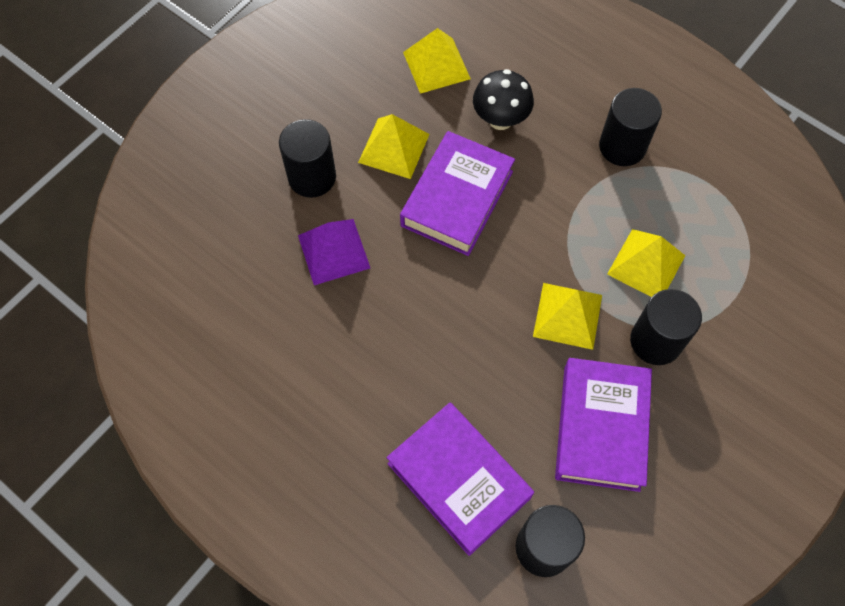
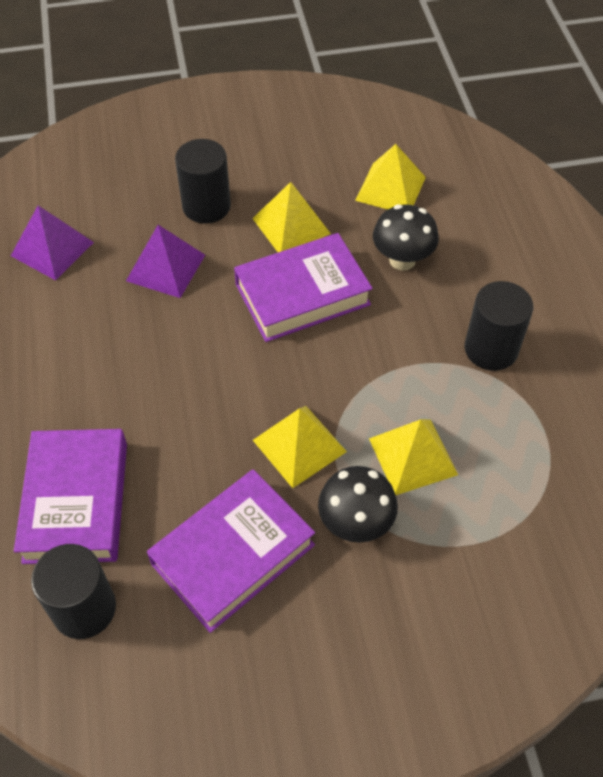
camera: 40 degrees right, 10 degrees down
(225, 302) = (52, 249): none -> purple pyramid
(655, 341) = (355, 523): black cylinder -> black mushroom

